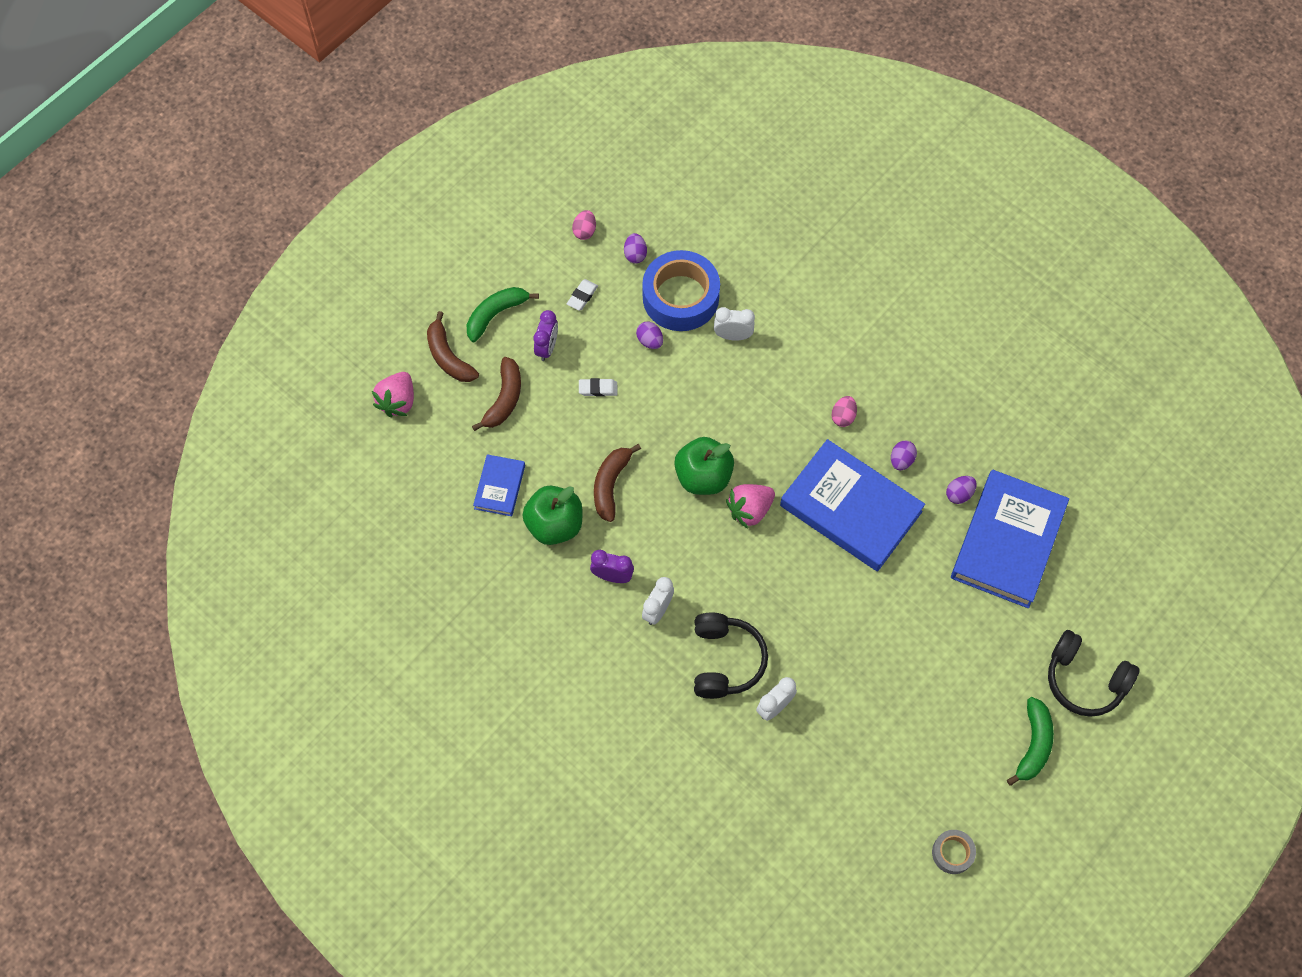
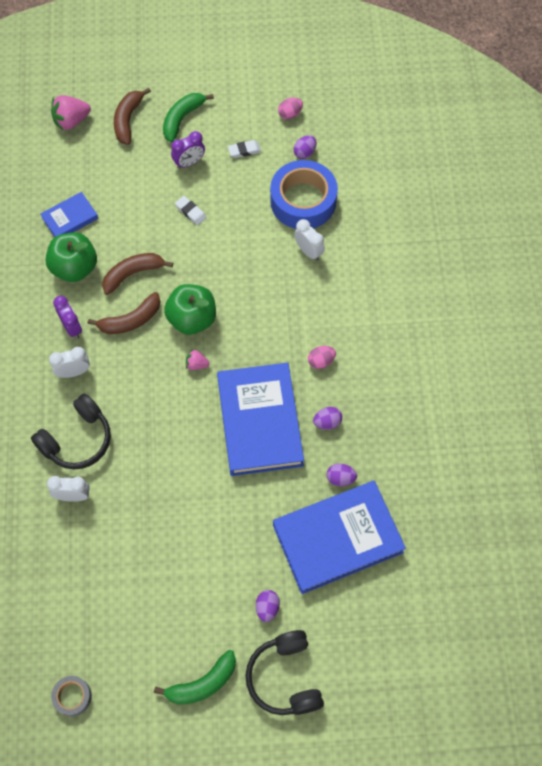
camera: 45 degrees right, 0 degrees up
(496, 314) = (182, 119): green banana -> green banana turned 60 degrees counterclockwise
(504, 399) = (131, 171): brown banana -> brown banana (131, 320)
(650, 341) = (254, 211): purple egg -> purple egg (267, 608)
(750, 510) = (196, 364): pink strawberry -> pink strawberry, size x0.55

